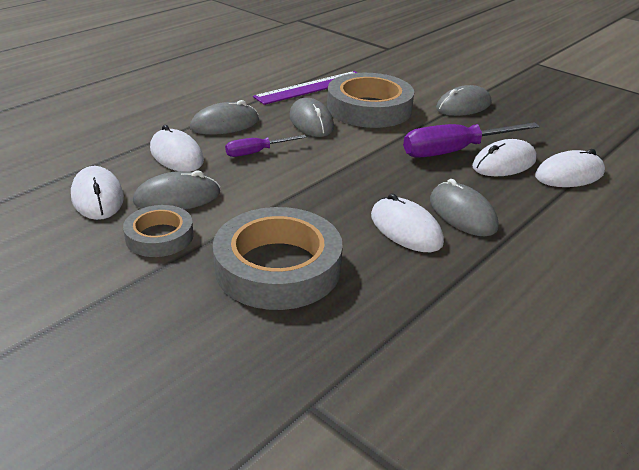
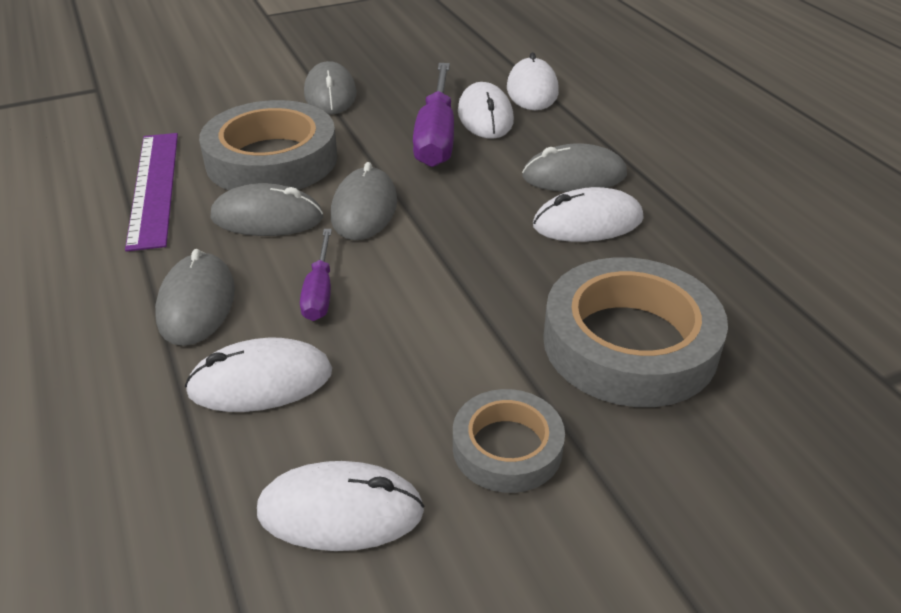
camera: 65 degrees left, 5 degrees up
(177, 197) = (402, 406): grey mouse -> grey mouse (364, 209)

